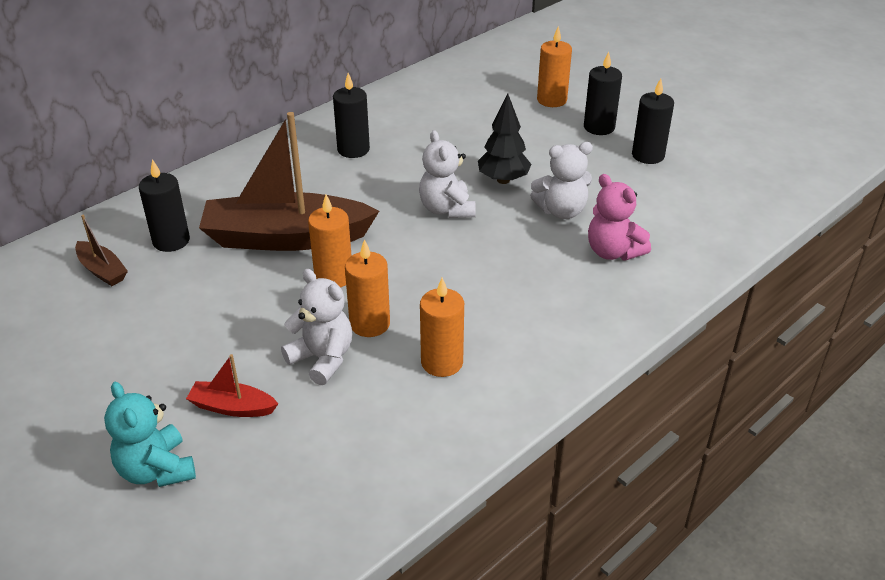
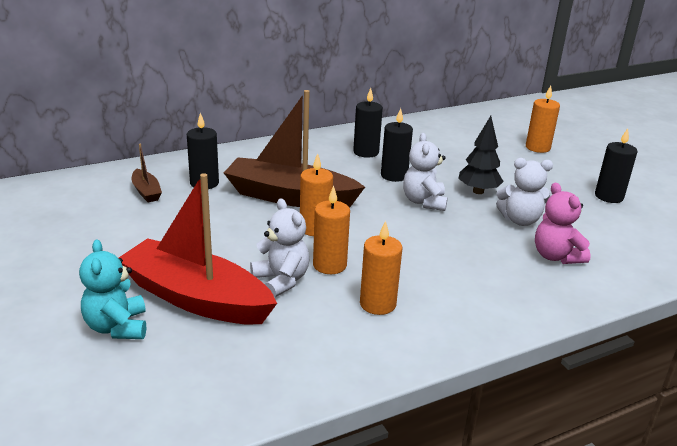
camera: 15 degrees right, 10 degrees down
(232, 407) = (196, 298): red boat -> red boat, size x2.29
(599, 127) = (572, 171): black candle -> black candle (394, 175)

